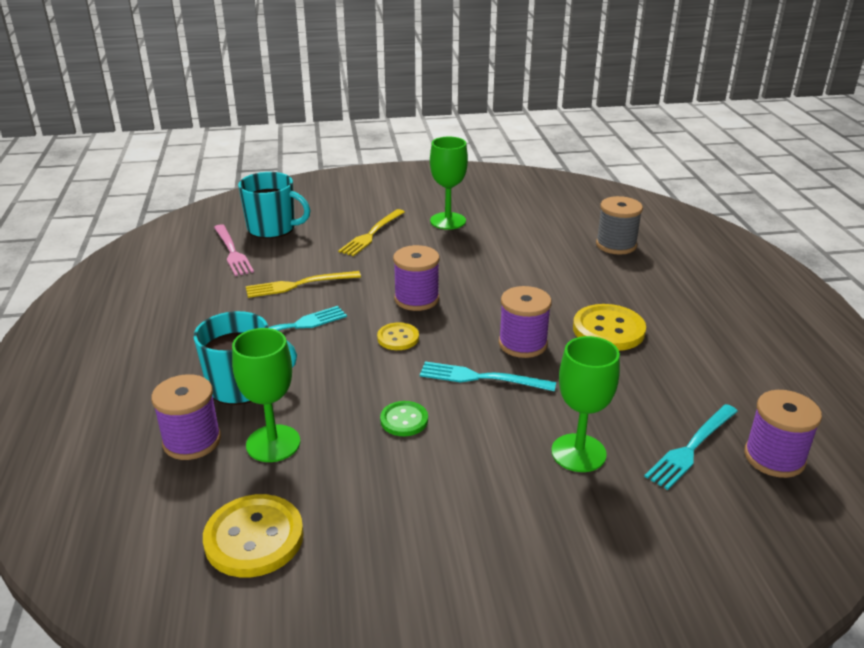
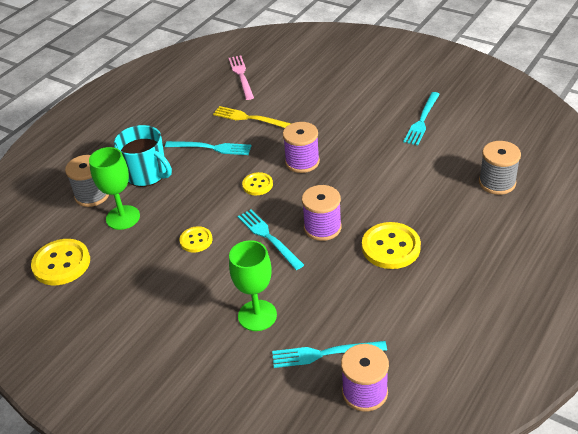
camera: 45 degrees right, 10 degrees up
(192, 441) = (92, 195): purple spool -> grey spool
(232, 252) = (241, 76): pink fork -> pink fork turned 150 degrees clockwise
(272, 228) = (284, 66): turquoise mug -> none
(371, 234) = (337, 97): yellow fork -> none
(404, 420) = (196, 240): green button -> yellow button
(448, 221) = (401, 107): green goblet -> none
(482, 224) = (422, 120): none -> turquoise fork

